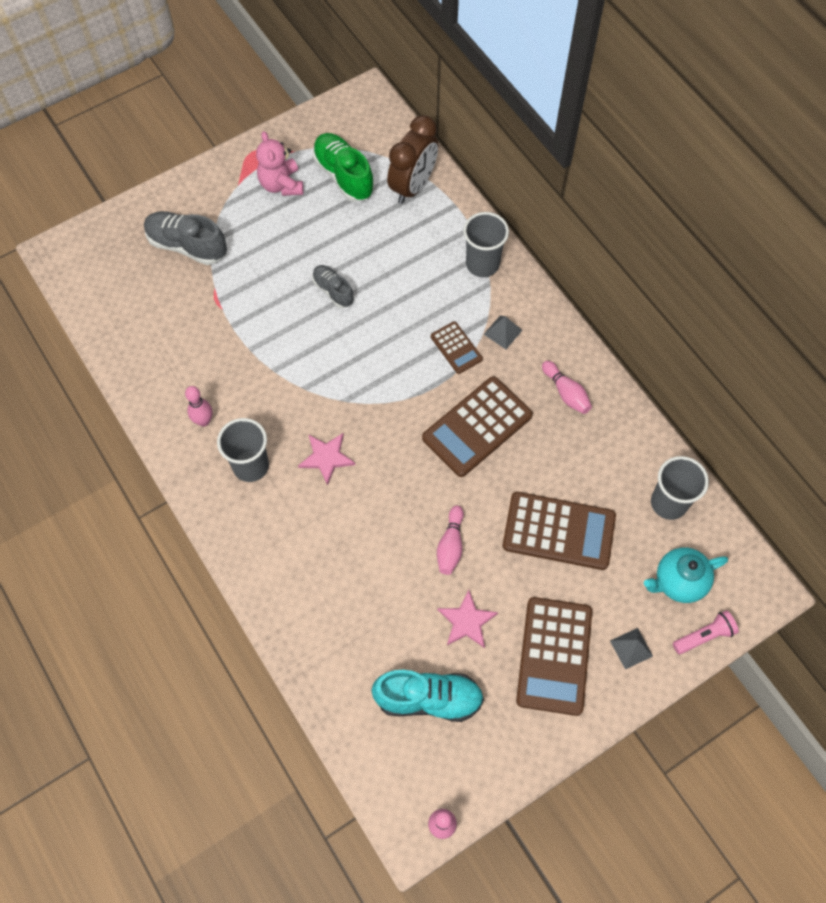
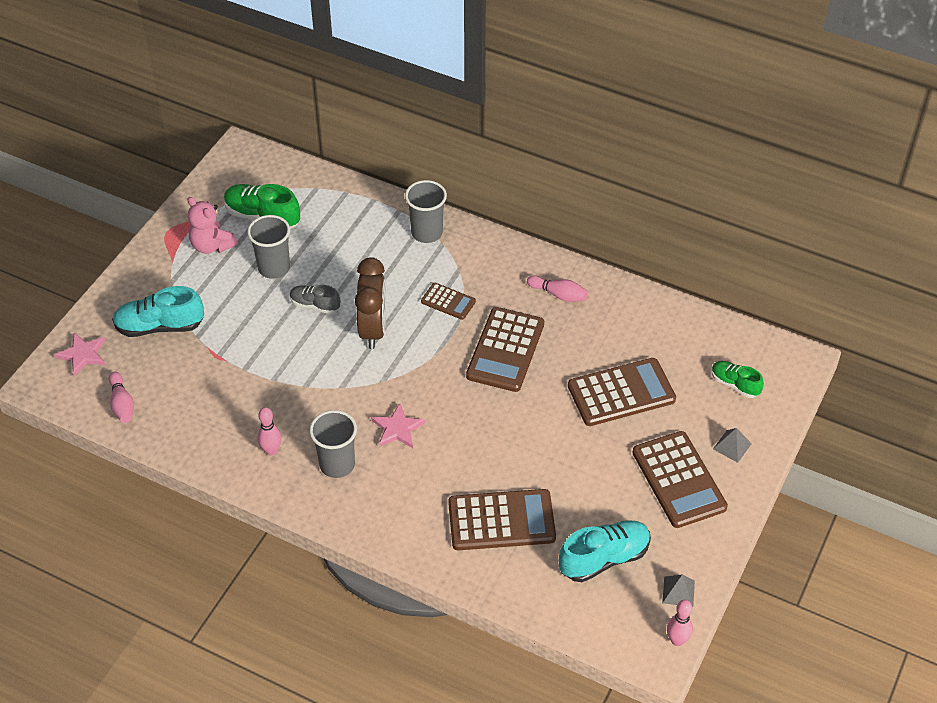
camera: 30 degrees left, 15 degrees down
(187, 246) = (160, 326): grey shoe -> turquoise shoe
(359, 605) = (501, 521): none -> brown calculator
(413, 186) = (328, 200): brown clock -> brown clock (373, 329)
(450, 545) = (544, 443): pink bowling pin -> pink bowling pin (122, 404)
(466, 621) = (595, 490): pink star -> pink star (83, 355)
(503, 332) = (478, 274): grey pyramid -> grey pyramid (678, 591)
(668, 503) = (690, 334): grey cup -> grey cup (274, 268)
(678, 582) = (735, 384): turquoise teapot -> green shoe
(704, 636) = (779, 411): pink flashlight -> none

